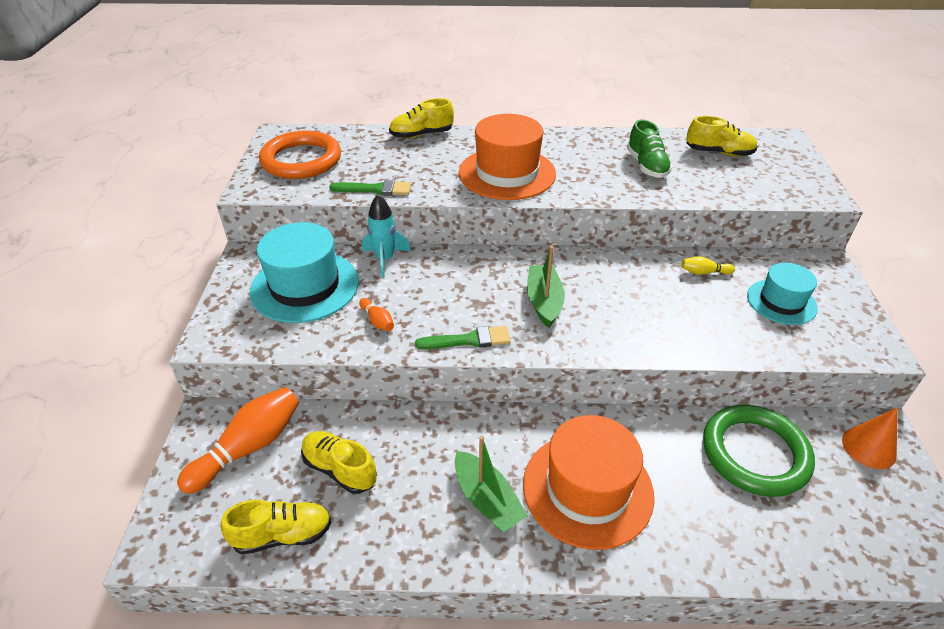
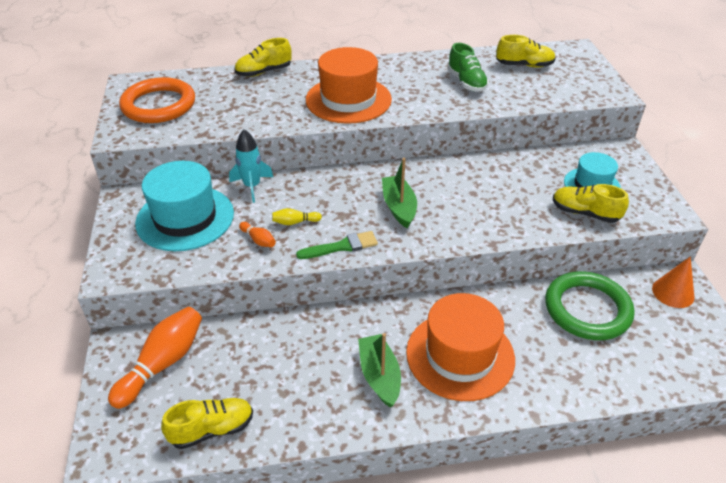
camera: 10 degrees left, 0 degrees up
(340, 469) = (248, 370): yellow shoe -> yellow shoe (585, 213)
(375, 189) = (234, 125): green brush -> none
(487, 500) = (379, 376): green boat -> green boat turned 150 degrees counterclockwise
(704, 272) = (526, 168): yellow bowling pin -> yellow bowling pin (295, 222)

